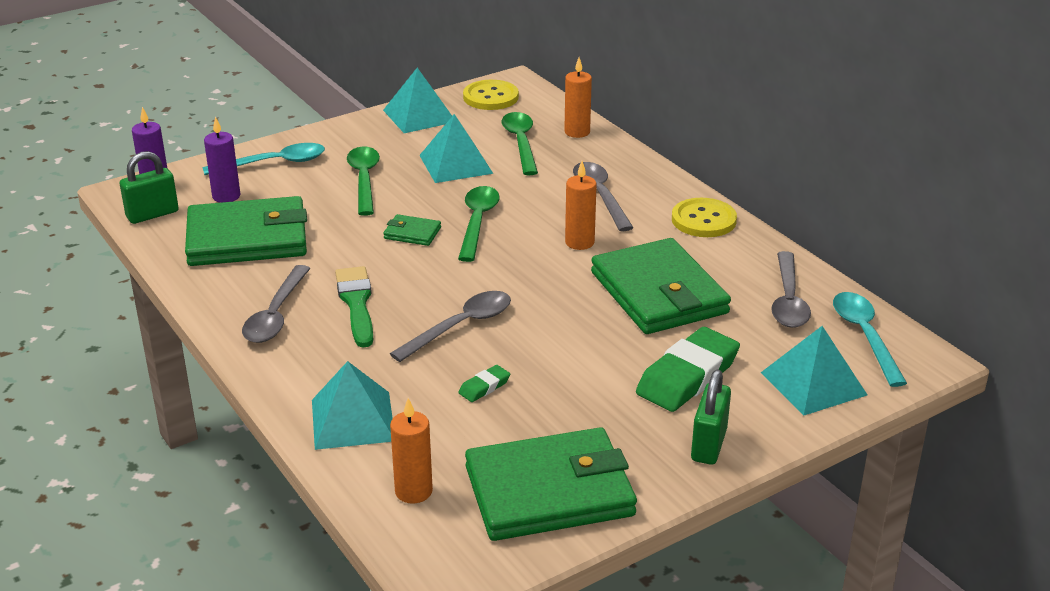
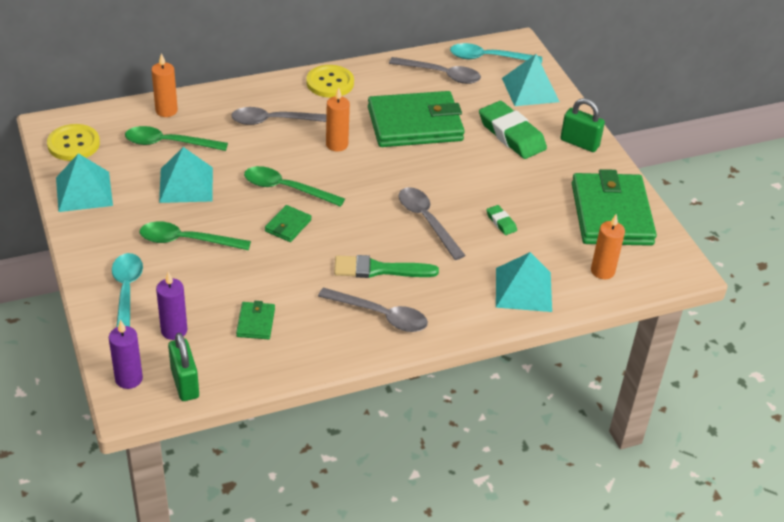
camera: 80 degrees left, 10 degrees up
(247, 238) = (255, 322): green wallet -> green wallet, size x0.42

